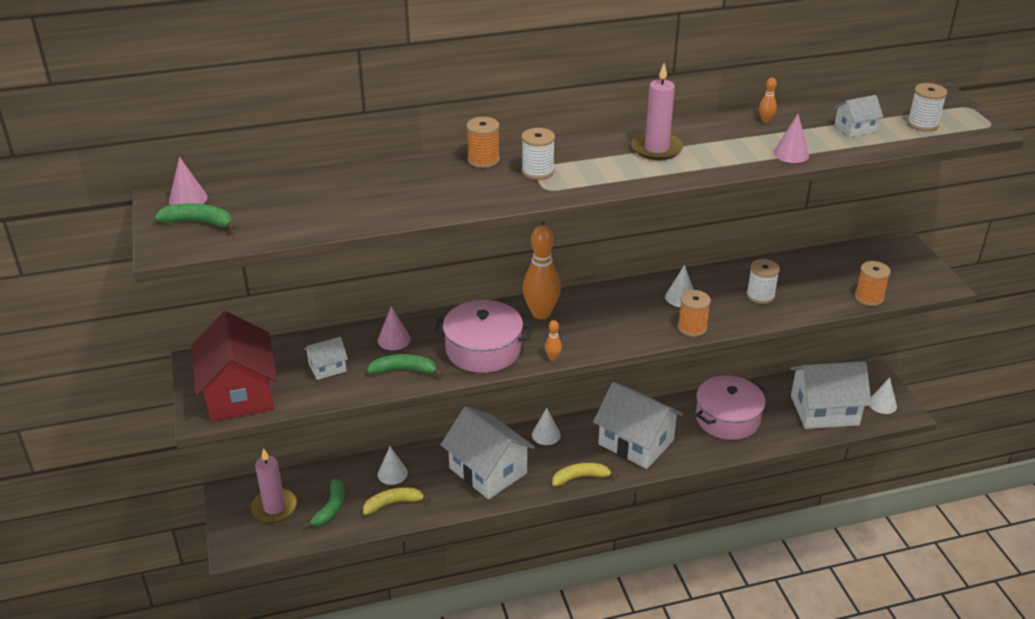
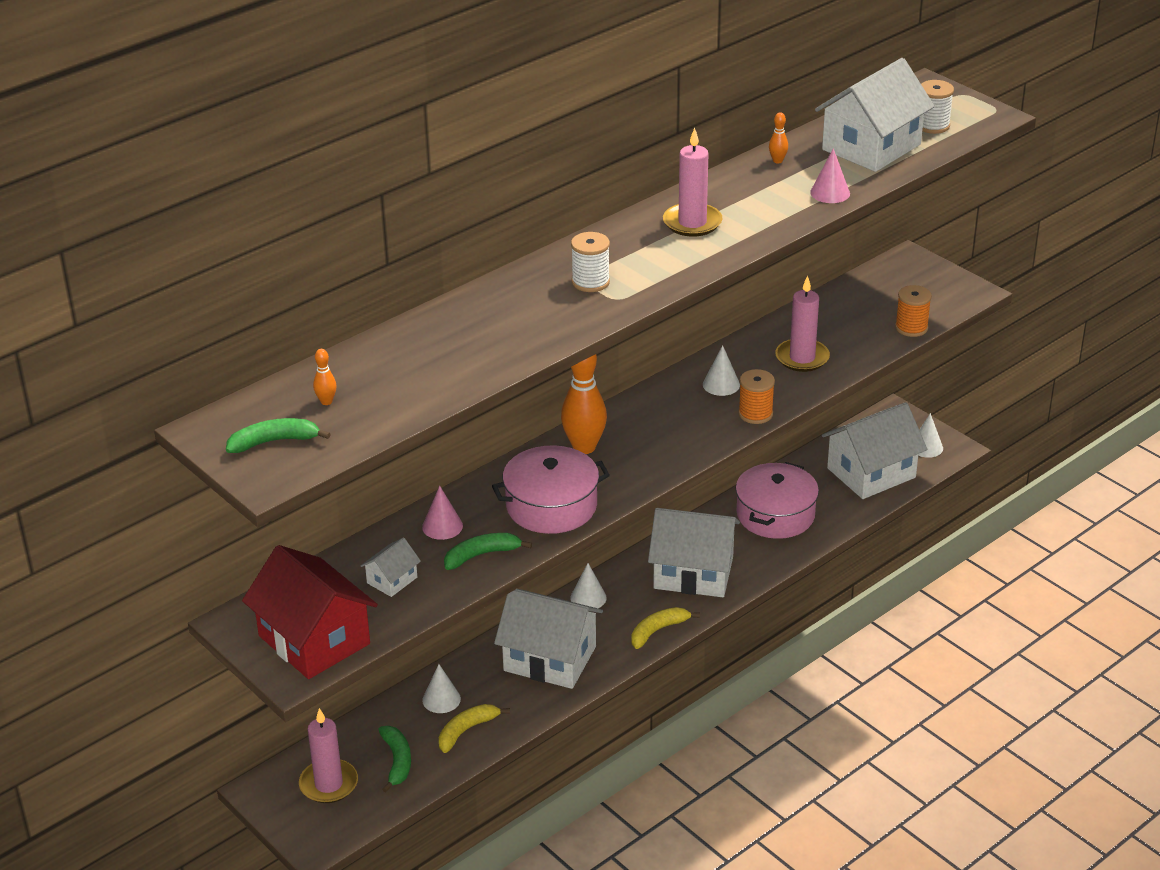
camera: 25 degrees left, 0 degrees up
(188, 199) = (232, 420): pink cone -> none
(483, 160) = (521, 284): orange spool -> none
(552, 358) = (633, 491): orange bowling pin -> orange bowling pin (326, 401)
(760, 296) = (802, 358): white spool -> pink candle
(855, 128) = (871, 147): white house -> white house, size x2.17

